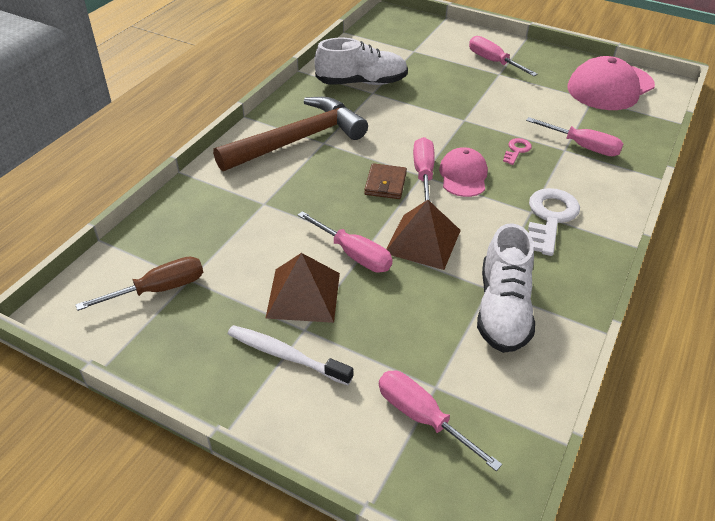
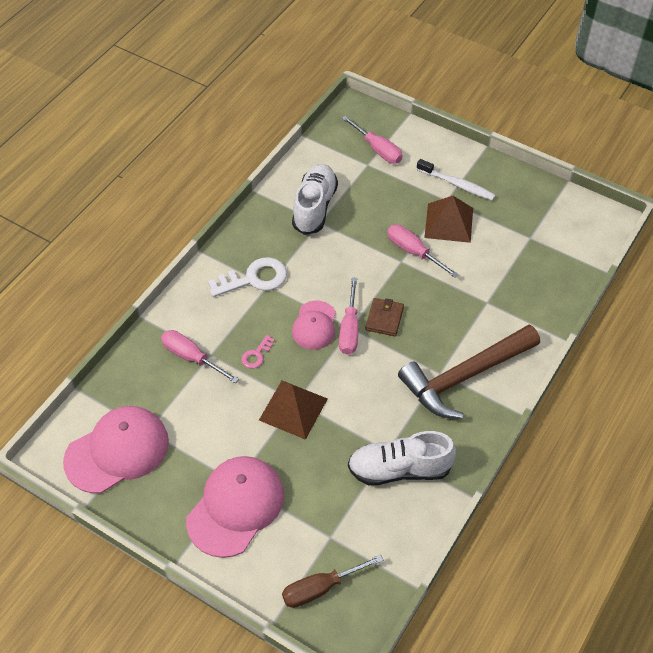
camera: 175 degrees left, 10 degrees up
(158, 289) = (549, 230): brown screwdriver -> brown screwdriver (321, 588)
(423, 241) = (360, 261): brown pyramid -> brown pyramid (293, 409)
(493, 62) = (235, 507): pink screwdriver -> pink cap
(550, 217) = (254, 278): white key -> white key turned 135 degrees counterclockwise

